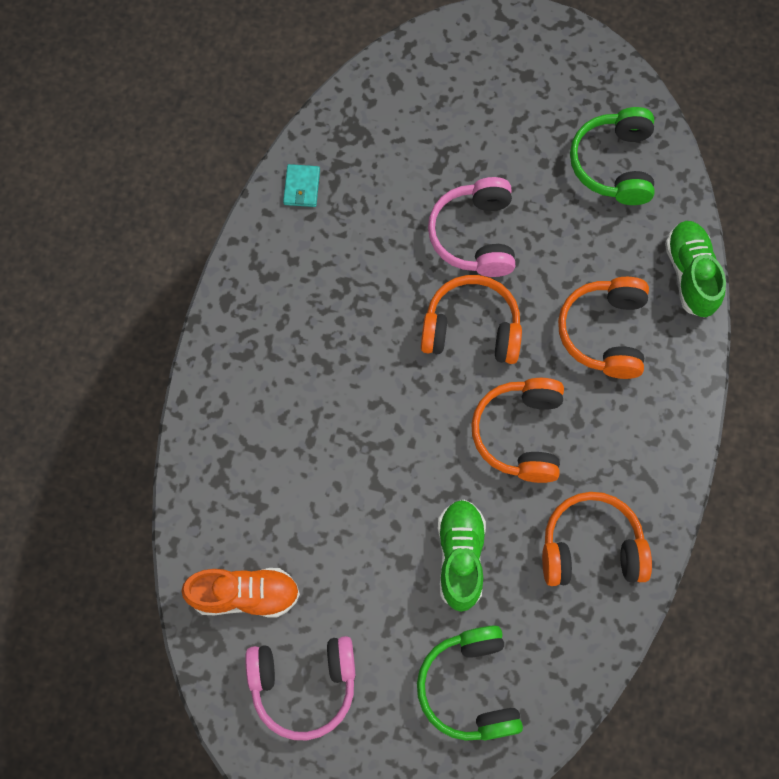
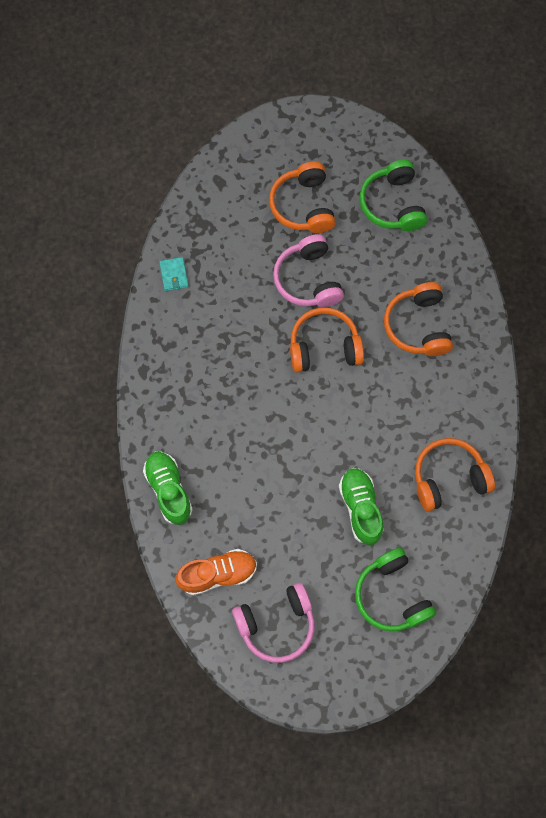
camera: 15 degrees left, 0 degrees up
(520, 434) = (378, 412): orange headphones -> orange headphones (303, 206)
(690, 274) = (467, 270): green shoe -> green shoe (169, 490)

